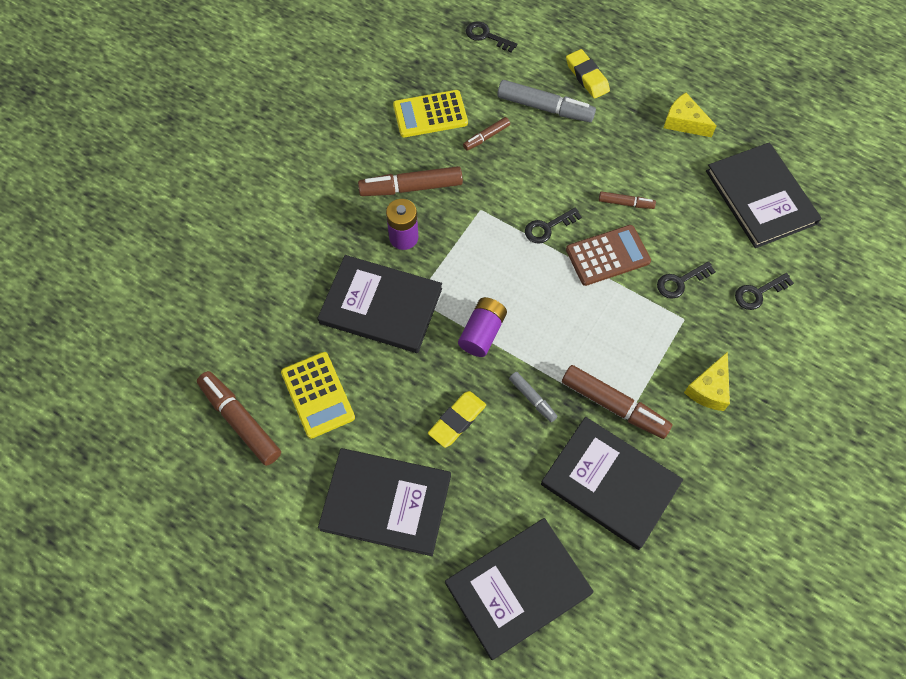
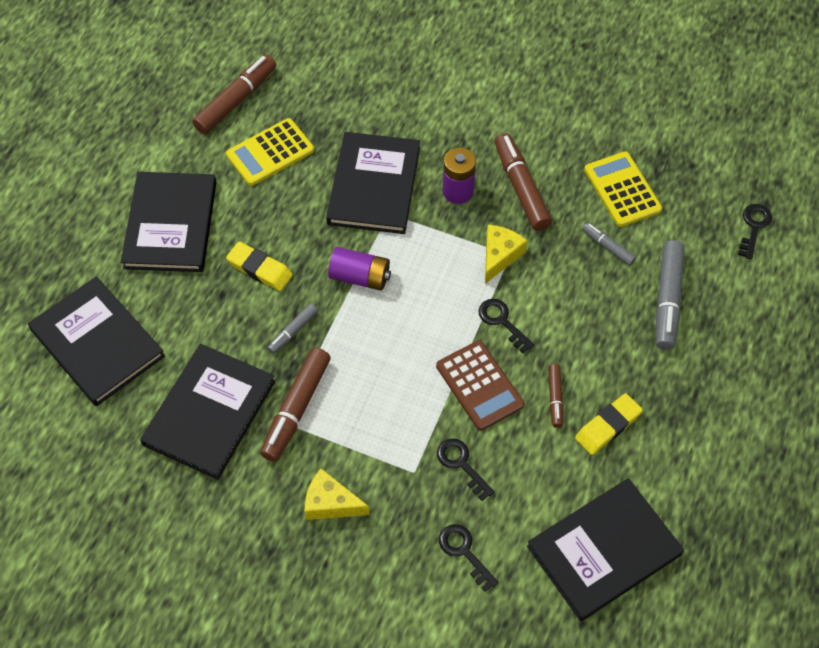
camera: 80 degrees right, 5 degrees down
(486, 137) = (607, 247): brown marker -> grey marker
(587, 77) = (729, 339): yellow eraser -> yellow eraser (608, 426)
(684, 122) = (693, 454): yellow cheese -> yellow cheese (499, 256)

